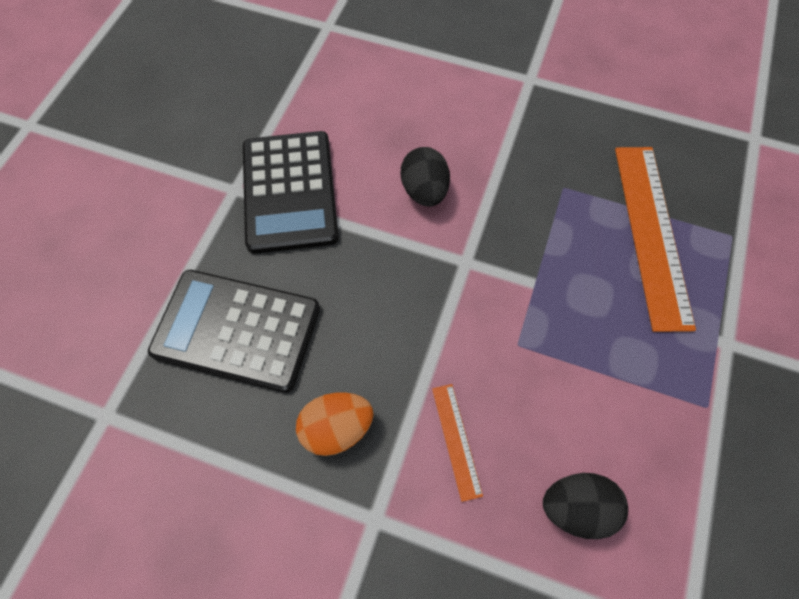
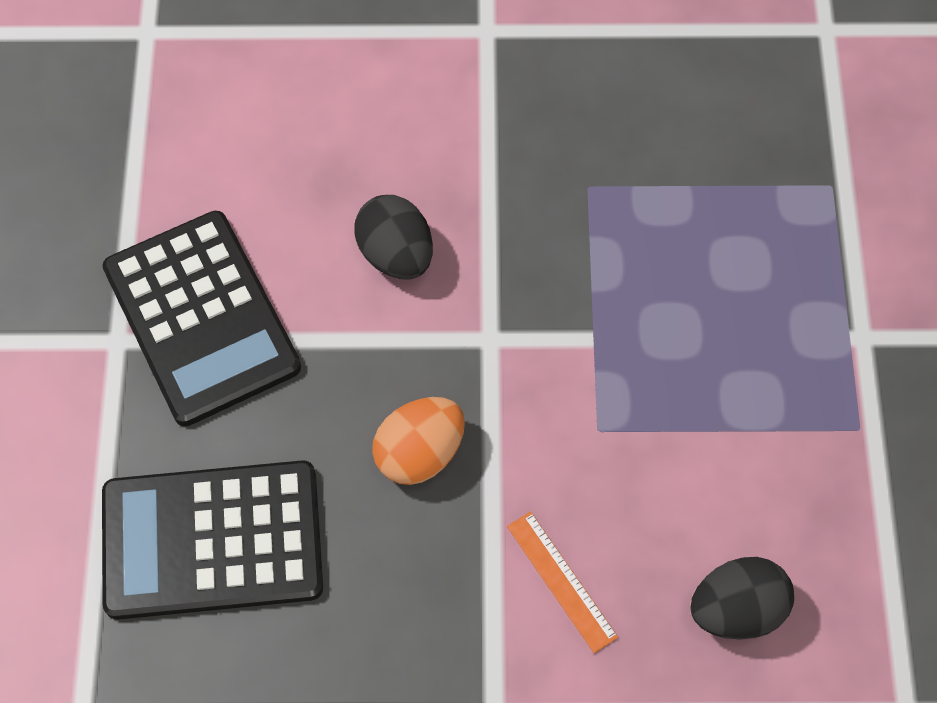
camera: 20 degrees left, 0 degrees up
(337, 428) = (402, 621): orange egg -> orange egg (420, 453)
(651, 233) = (726, 216): orange ruler -> none

